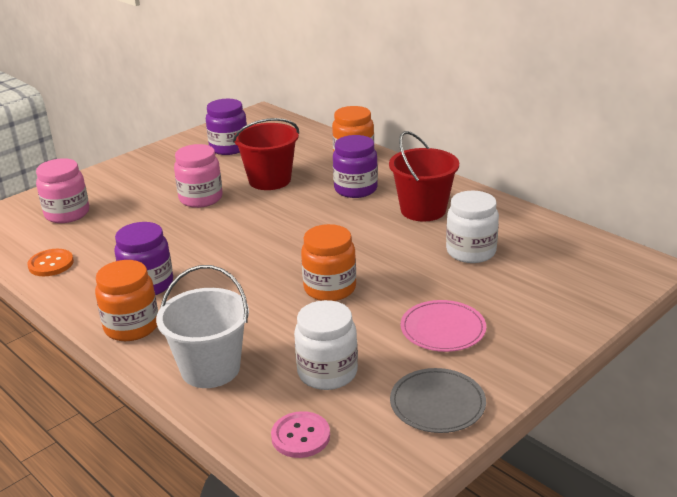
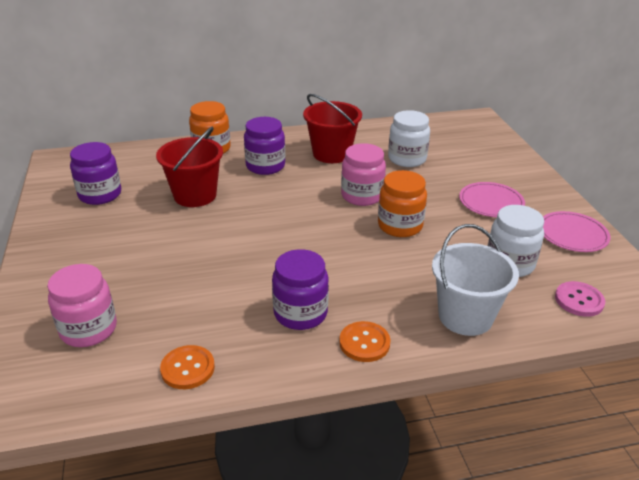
camera: 60 degrees left, 5 degrees up
(131, 327) = (364, 343): orange jar -> orange button
(201, 198) = (177, 238): pink jar -> pink jar (362, 196)
(437, 403) = (572, 234): grey plate -> pink plate

